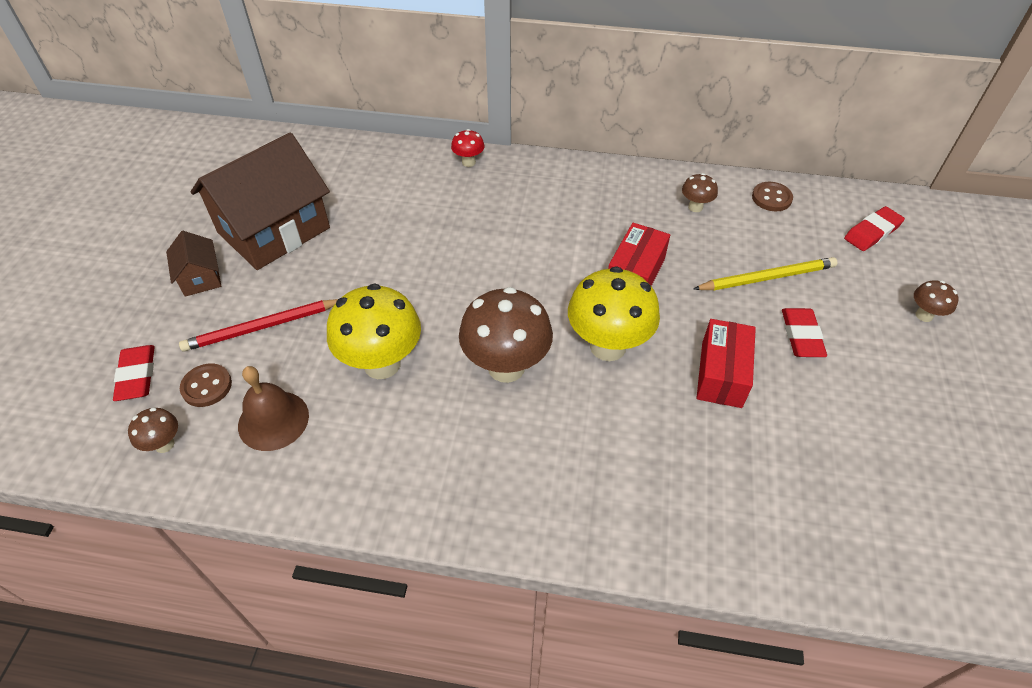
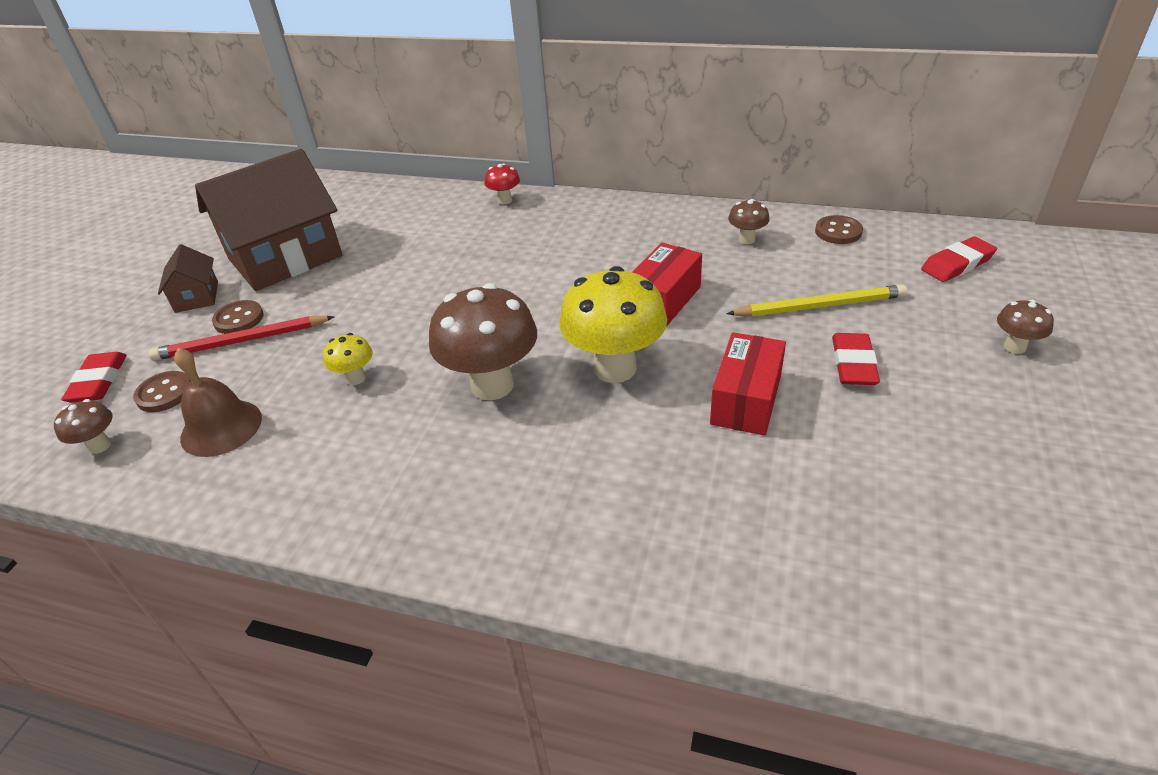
camera: 10 degrees right, 10 degrees down
(251, 302) = (239, 319): none -> brown button
(382, 364) = (356, 378): yellow mushroom -> yellow mushroom, size x0.47

